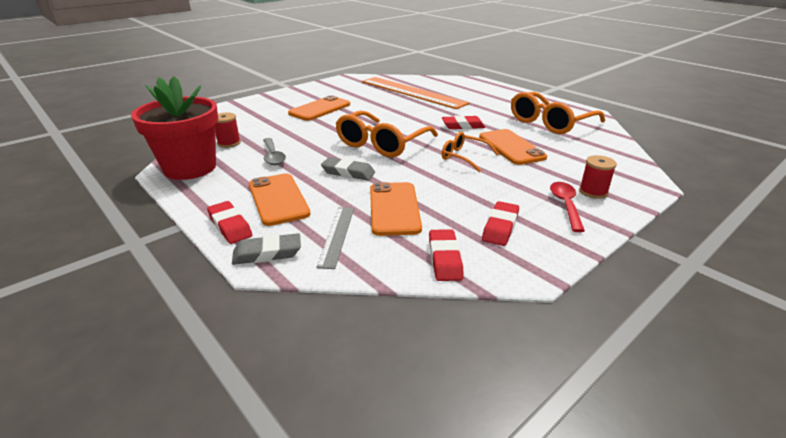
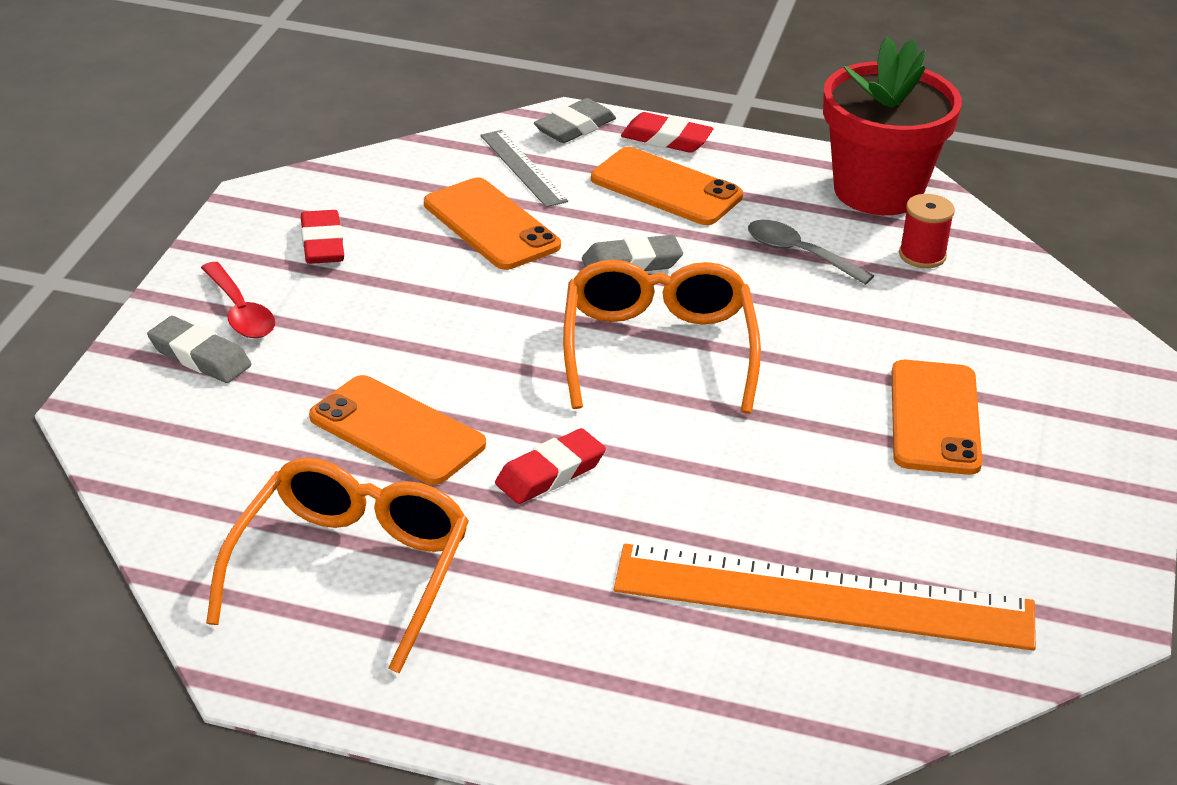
camera: 145 degrees right, 5 degrees up
(445, 259) = (367, 182): red eraser -> none
(464, 157) = (471, 367): orange glasses -> none
(593, 192) = (200, 356): red spool -> grey eraser

